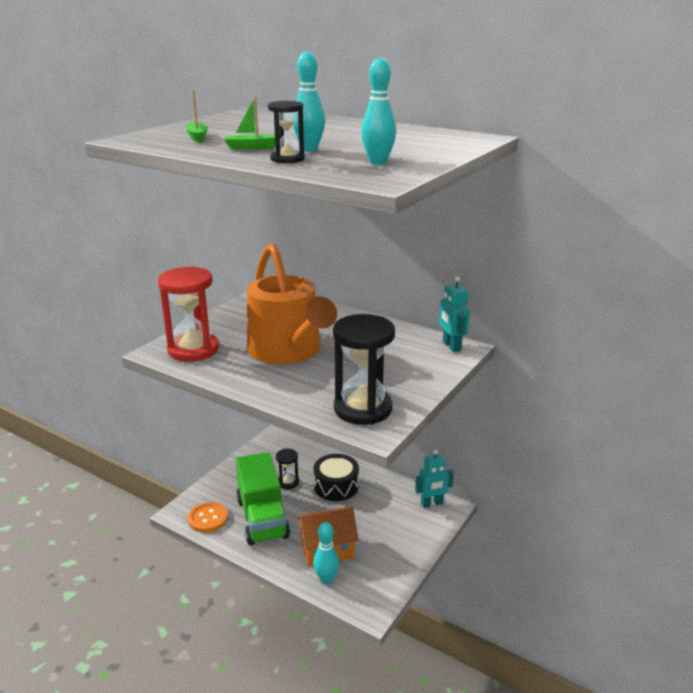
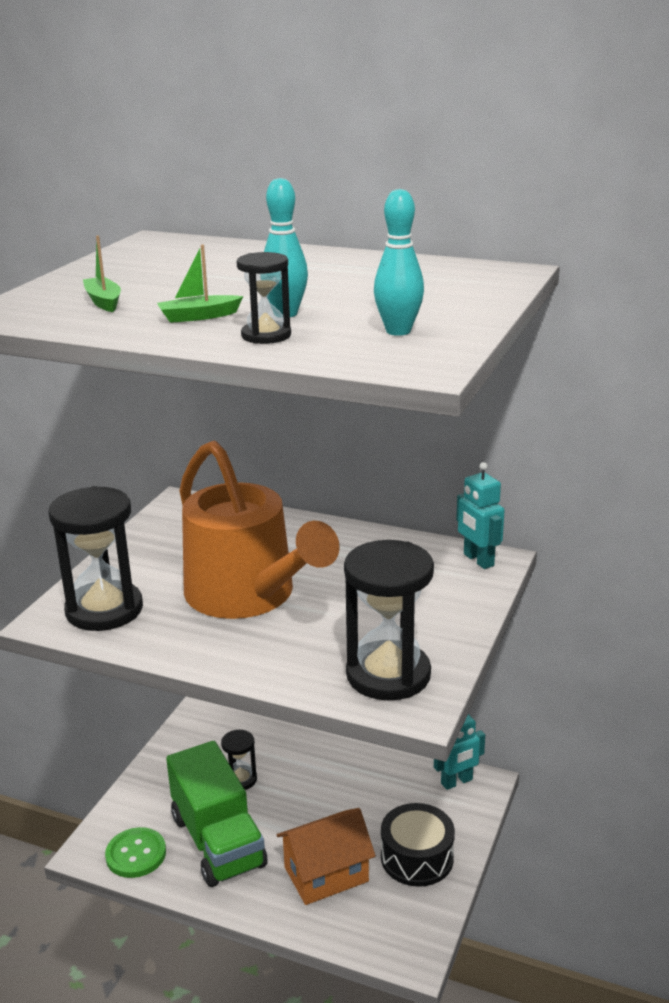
camera: 10 degrees left, 0 degrees up
(193, 349) = (104, 610): red hourglass -> black hourglass
(208, 518) = (136, 854): orange button -> green button
(326, 579) = (337, 921): turquoise bowling pin -> none
(336, 486) = (313, 775): black drum -> black drum (417, 858)

